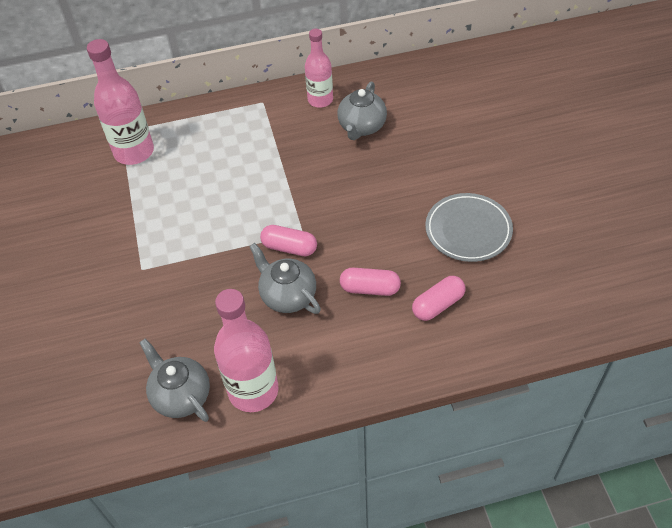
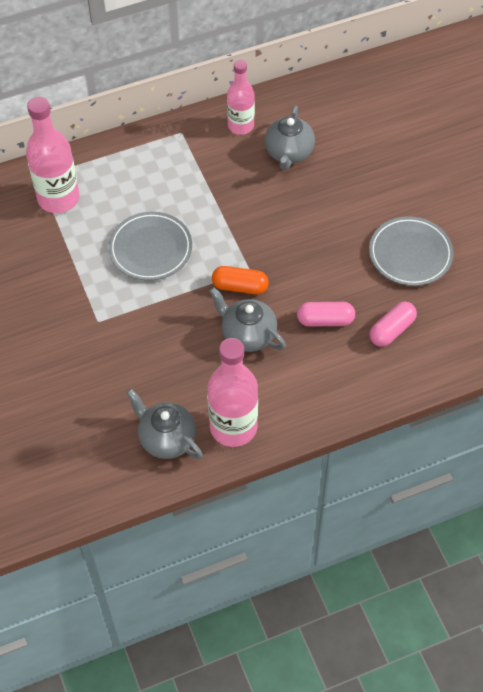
camera: 10 degrees left, 5 degrees up
(209, 204) = (150, 249): none -> grey plate
(289, 247) = (240, 286): pink capsule -> orange capsule

